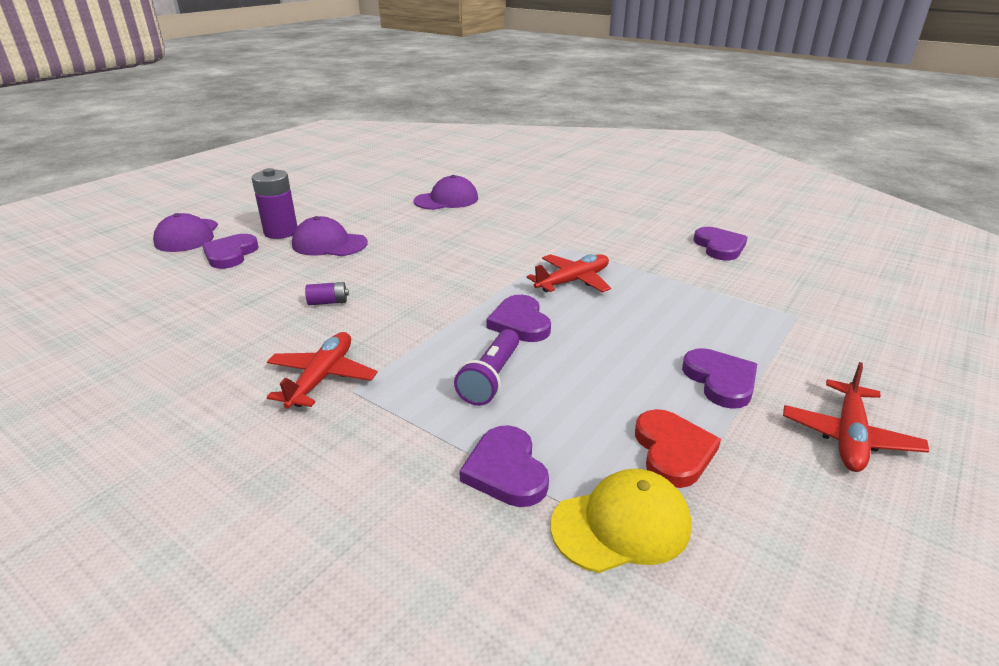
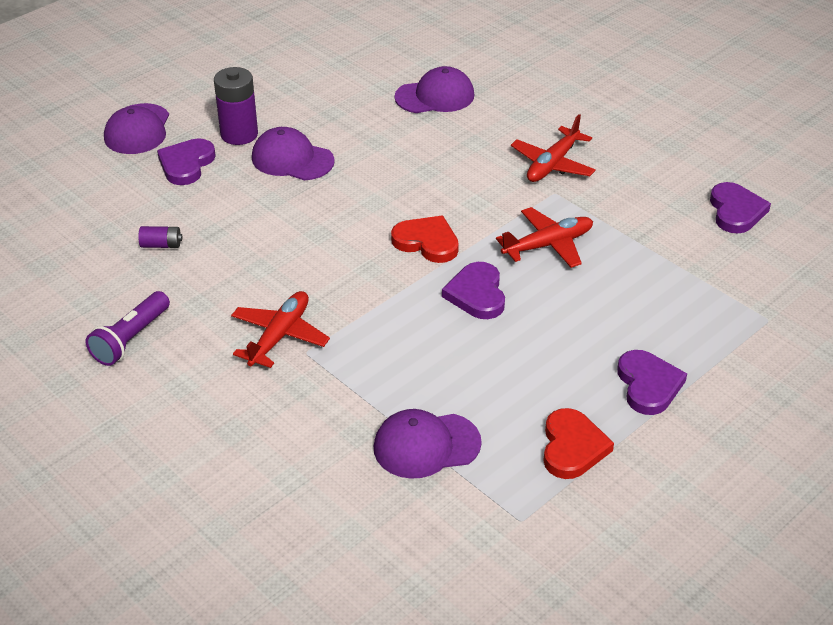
camera: 10 degrees right, 10 degrees up
(328, 302) = (288, 245): purple battery -> purple battery (161, 245)
(462, 289) = (427, 242): none -> red heart
(491, 378) = (433, 355): purple flashlight -> purple flashlight (131, 339)
(506, 470) = (426, 445): purple heart -> purple cap
(621, 525) = (505, 501): yellow cap -> none
(849, 436) = (735, 454): red plane -> red plane (552, 164)

